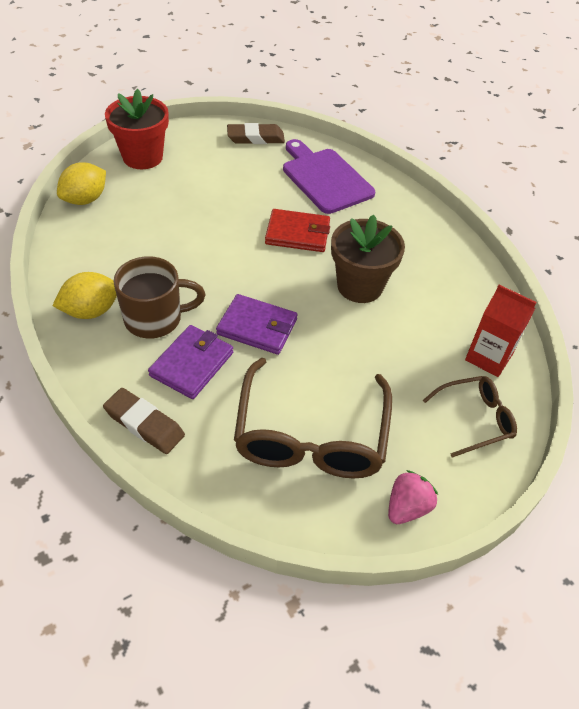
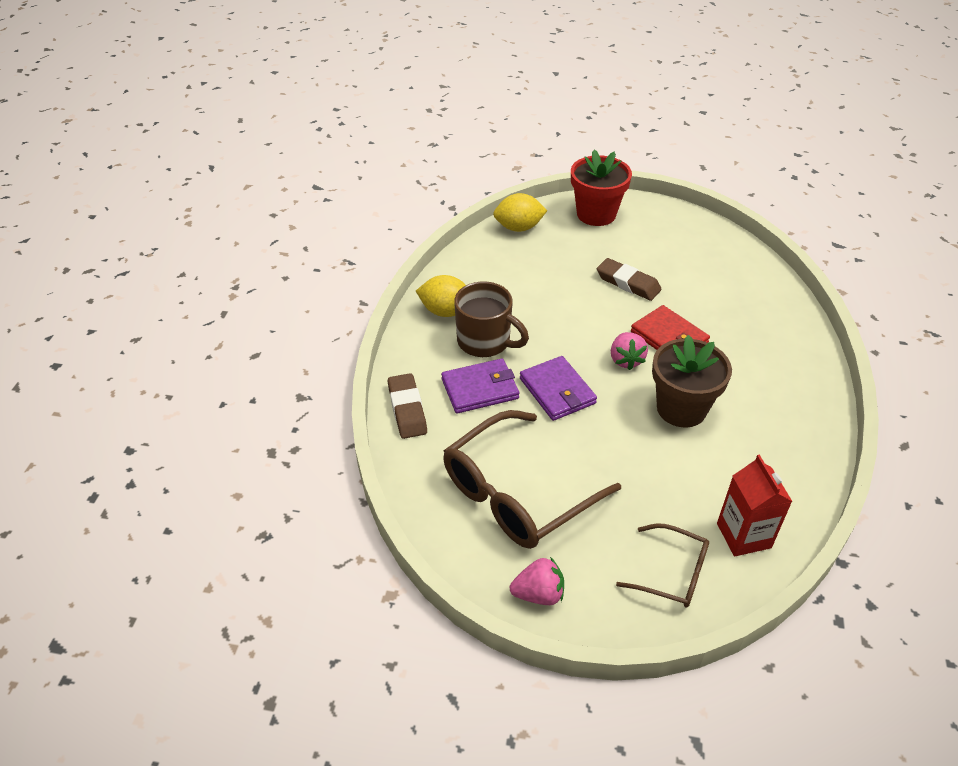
camera: 45 degrees right, 5 degrees down
(255, 138) = (714, 240): brown eraser -> brown eraser (628, 283)
(284, 270) = (626, 360): none -> pink strawberry
(325, 178) = (746, 303): purple cutting board -> none

